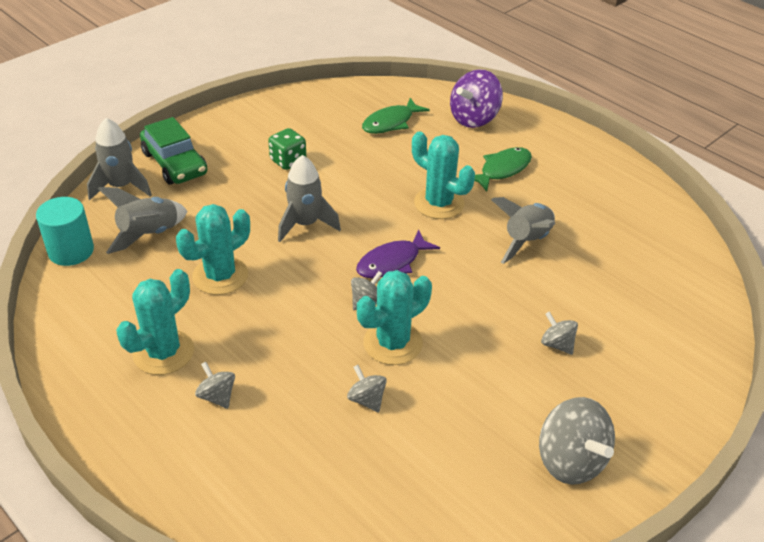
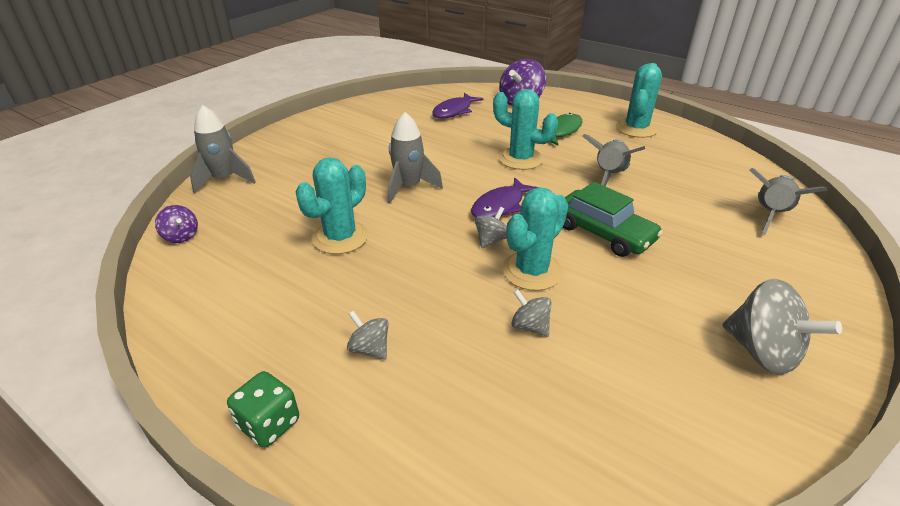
camera: 10 degrees left, 5 degrees down
(71, 251) = (181, 236): turquoise cylinder -> purple spinning top
(149, 234) = (260, 213): grey rocket -> grey rocket (770, 215)
(163, 352) = (299, 314): turquoise cactus -> turquoise cactus (636, 129)
(174, 163) = (272, 157): green car -> green car (603, 233)
(288, 161) = (376, 144): green dice -> green dice (269, 424)
(390, 123) = (454, 111): green fish -> purple fish
(557, 344) = (683, 250): grey spinning top -> none

